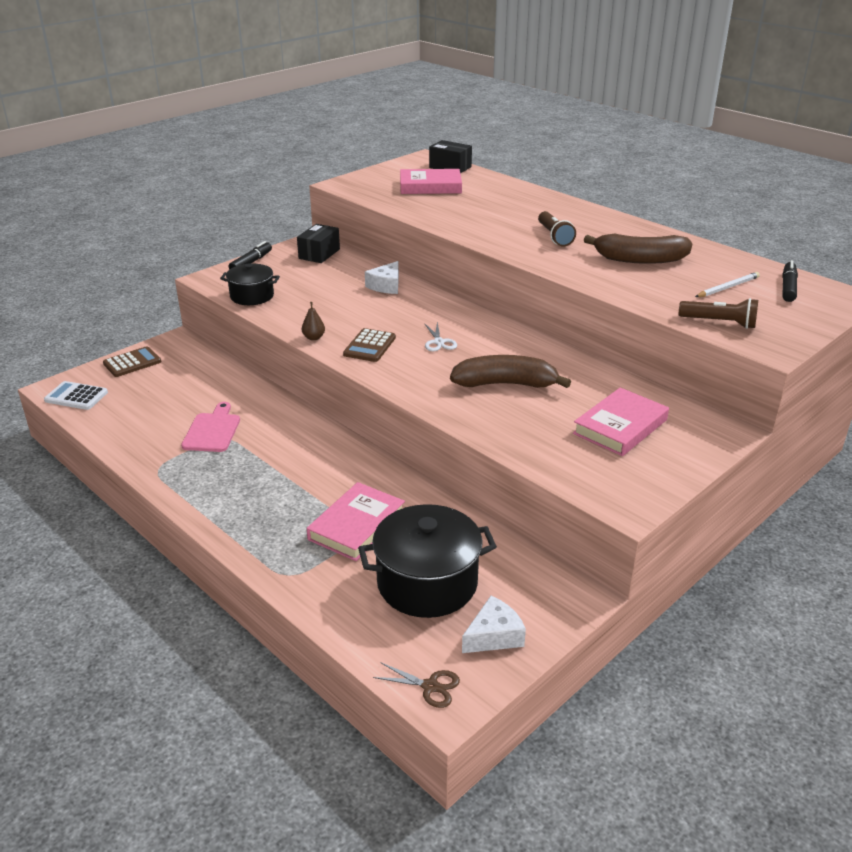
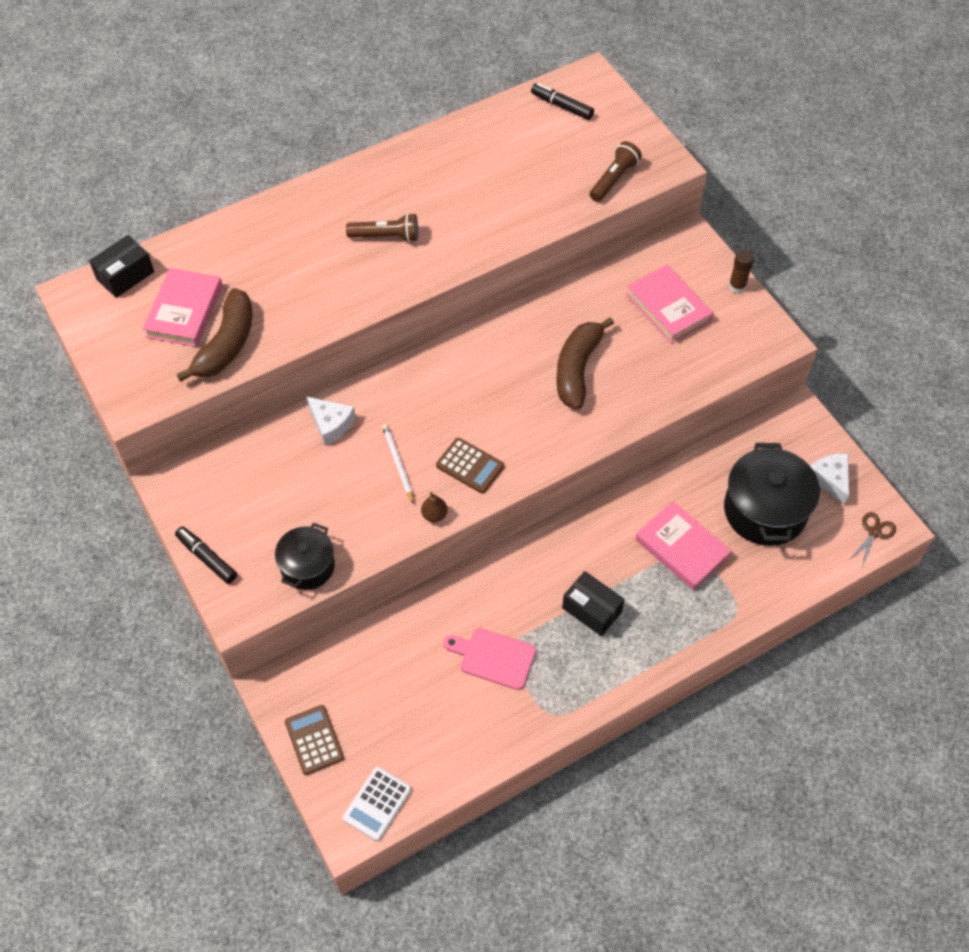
camera: 75 degrees left, 25 degrees up
(319, 254) = (212, 478): black box -> black box (592, 610)
(439, 342) = (480, 403): white scissors -> none
(640, 259) = (468, 187): brown banana -> brown banana (226, 344)
(686, 469) = (737, 286): none -> brown glue stick
(728, 287) = (549, 146): white pencil -> white pencil (398, 463)

